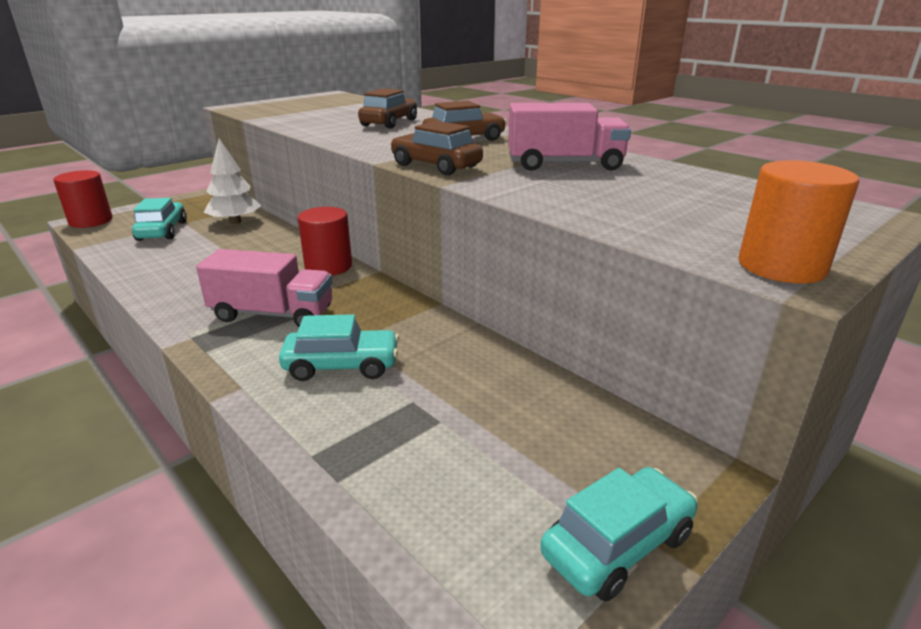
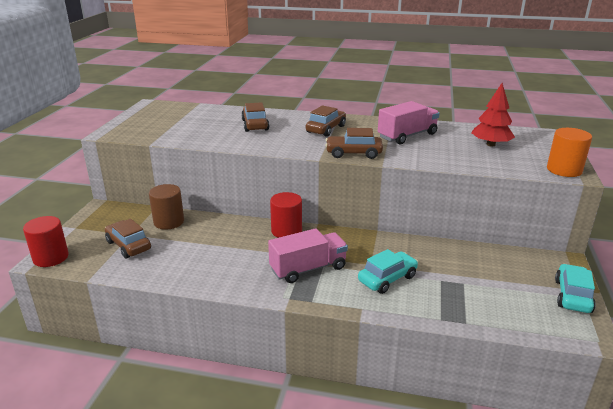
camera: 35 degrees left, 0 degrees up
(162, 231) = (128, 245): turquoise car -> brown car
(235, 222) = (169, 222): white tree -> brown cylinder
(693, 200) = (490, 144): none -> red tree

